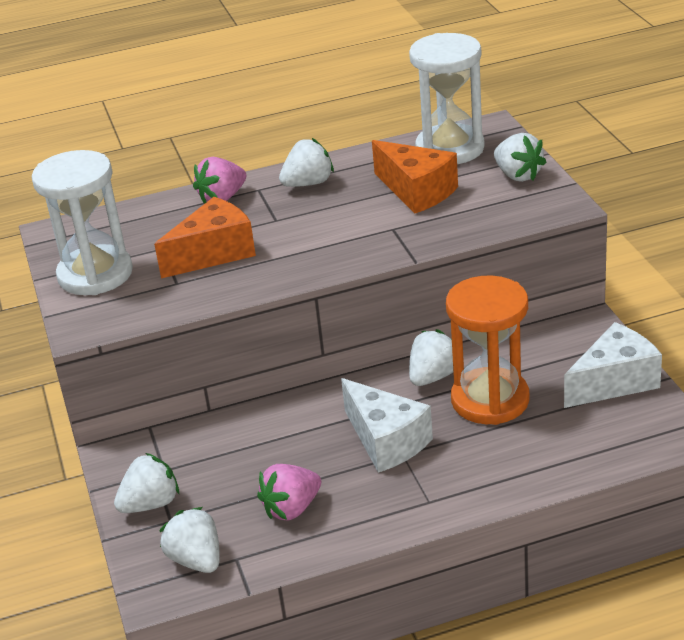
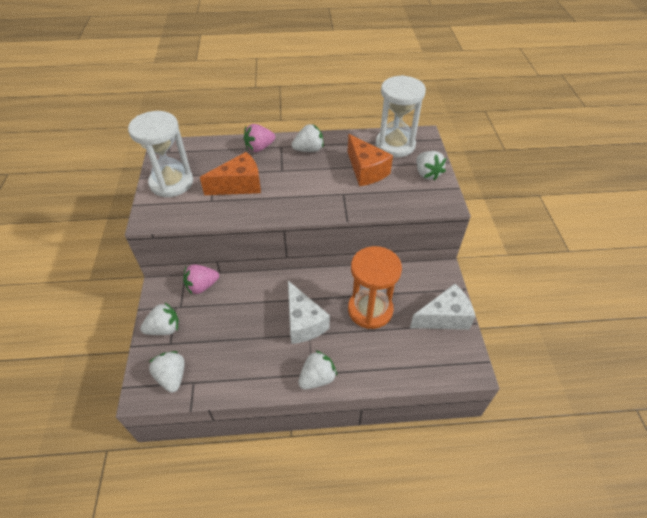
camera: 10 degrees right, 15 degrees up
(292, 508) = (236, 355): pink strawberry -> pink strawberry (202, 286)
(433, 376) = (344, 284): white strawberry -> white strawberry (317, 378)

